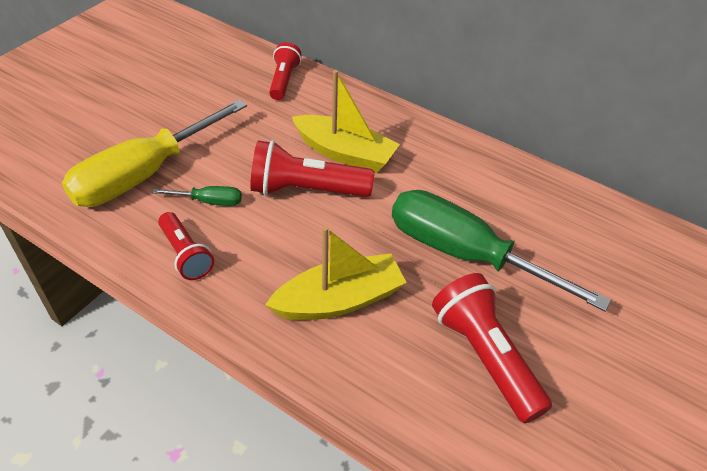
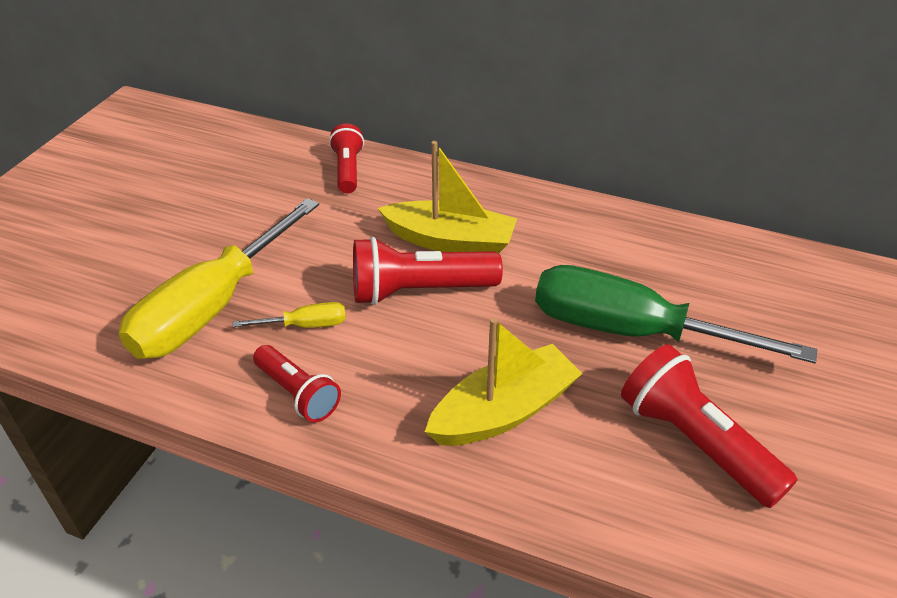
camera: 10 degrees left, 5 degrees down
(209, 201) = (305, 325): green screwdriver -> yellow screwdriver

